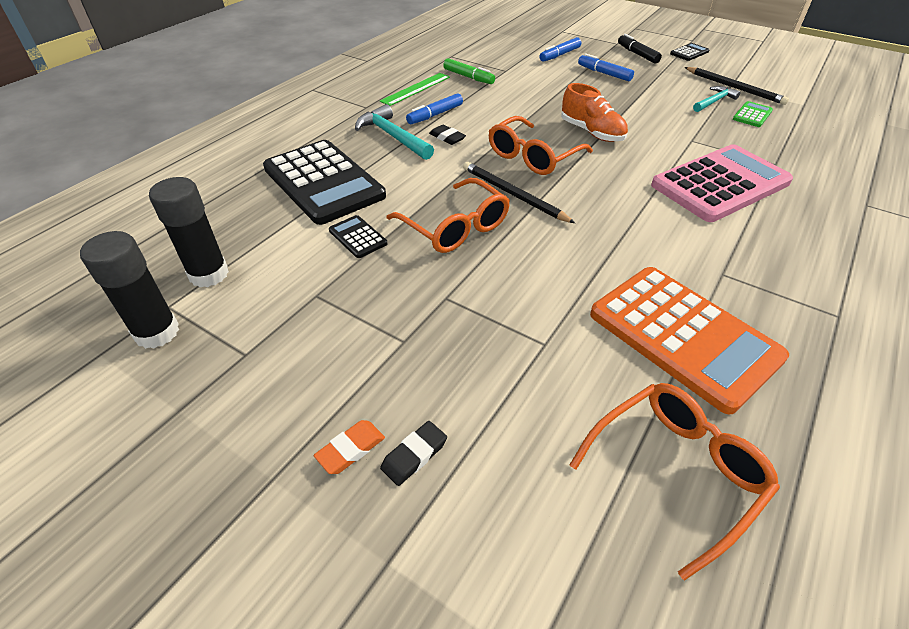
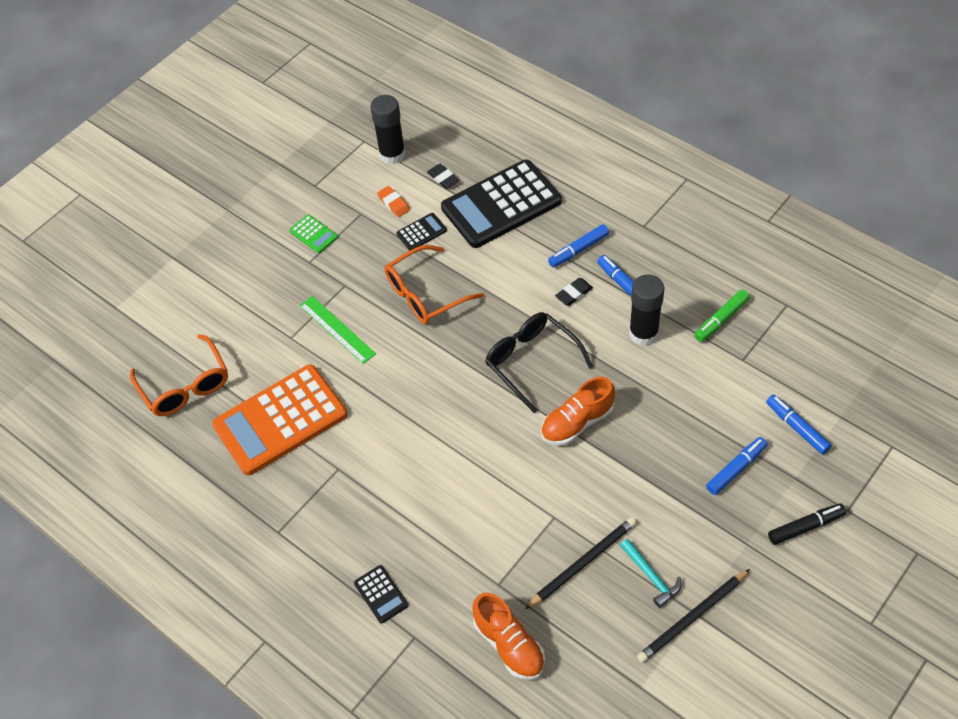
camera: 100 degrees right, 10 degrees up
(157, 332) = (341, 141): black glue stick -> black glue stick (643, 333)
(350, 449) = (236, 240): orange eraser -> orange eraser (393, 203)
(393, 136) = (578, 250): turquoise hammer -> blue marker
(414, 455) = (226, 267): black eraser -> black eraser (443, 178)
(416, 89) = (688, 268): green ruler -> green ruler (337, 329)
(513, 194) = (467, 338): black pencil -> black pencil (583, 563)
(533, 156) = (532, 362): orange glasses -> black glasses
(689, 53) = (816, 600): black calculator -> black calculator (381, 594)
(720, 184) = (465, 514): pink calculator -> none
(752, 115) = (612, 607): green calculator -> green calculator (314, 234)
(825, 156) = (509, 644): none -> orange shoe

